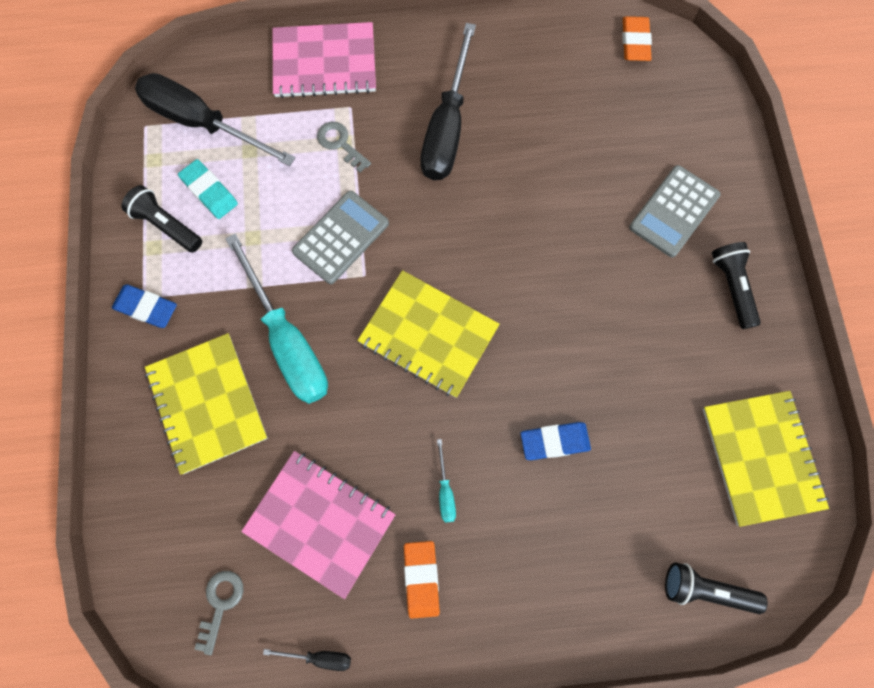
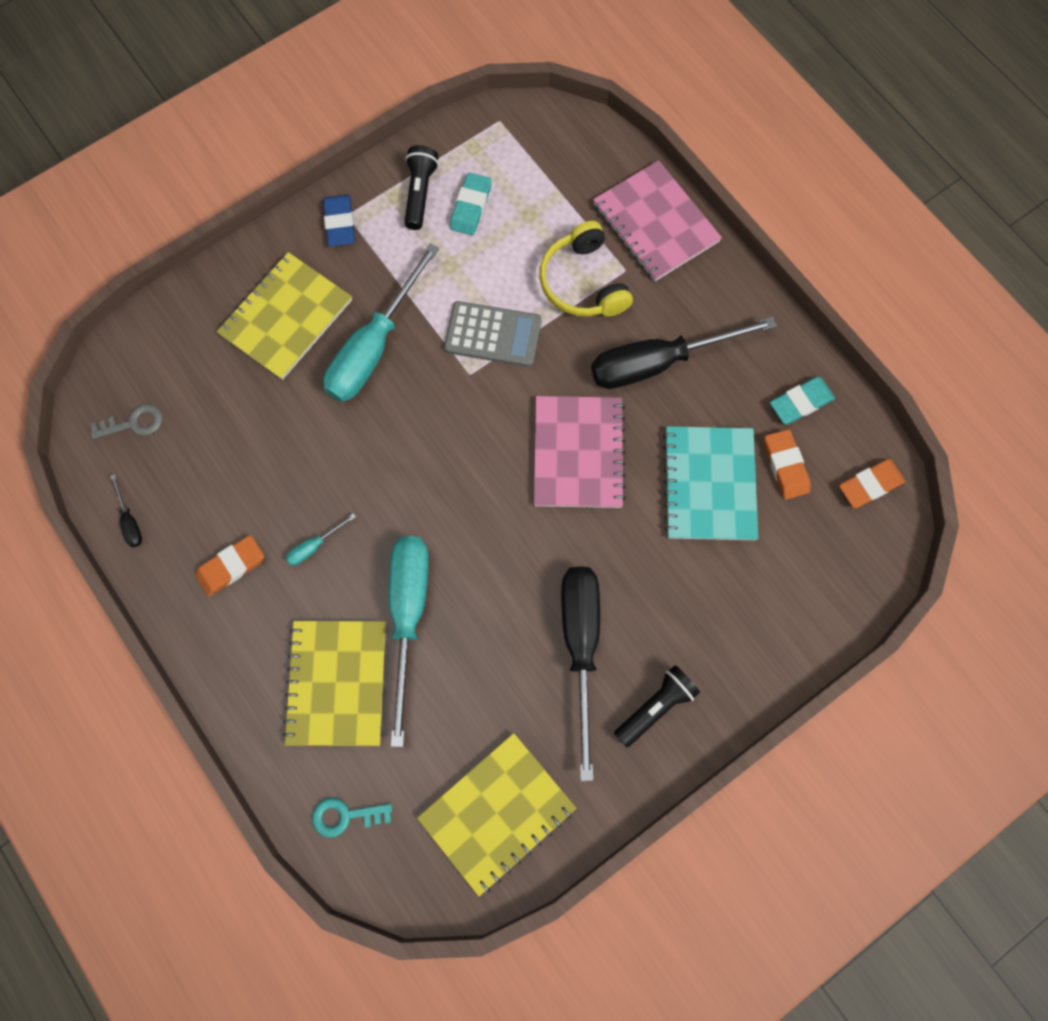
camera: 60 degrees right, 0 degrees up
(202, 123) = (531, 162): black screwdriver -> black screwdriver (581, 646)
(320, 522) = (235, 461): pink notebook -> pink notebook (578, 453)
(340, 144) = (583, 282): grey key -> yellow headphones
(428, 334) = (446, 457): yellow notebook -> yellow notebook (337, 683)
(542, 49) = (800, 402): none -> turquoise eraser
(554, 441) = (408, 616): blue eraser -> turquoise screwdriver
(571, 148) = (709, 484): none -> turquoise notebook
(587, 88) = (785, 466): none -> orange eraser
(673, 211) = (702, 613): grey calculator -> none
(705, 590) = (345, 816): black flashlight -> turquoise key

